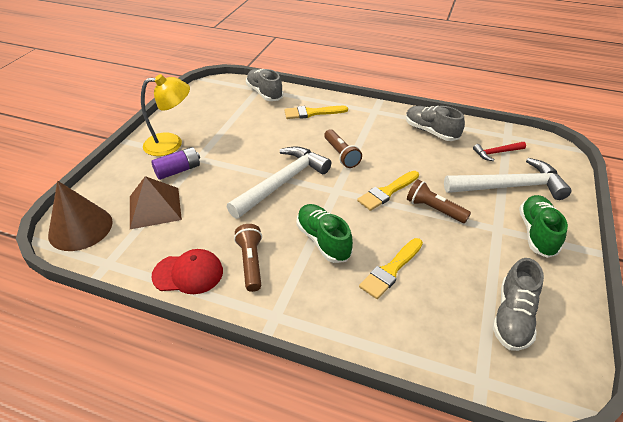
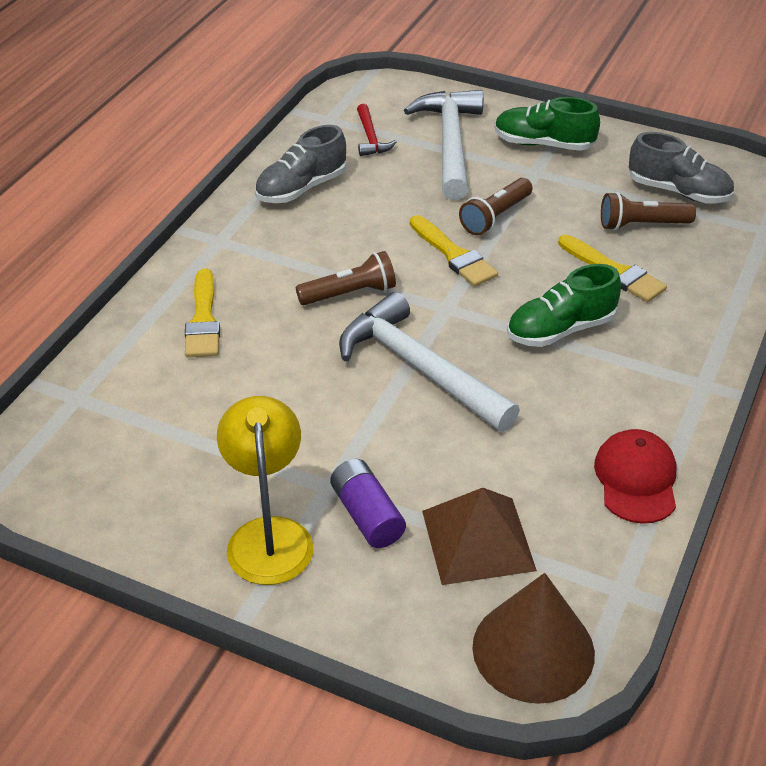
camera: 85 degrees left, 0 degrees up
(251, 263) = (609, 407): brown flashlight -> brown flashlight (641, 225)
(264, 93) = (100, 387): grey shoe -> none

